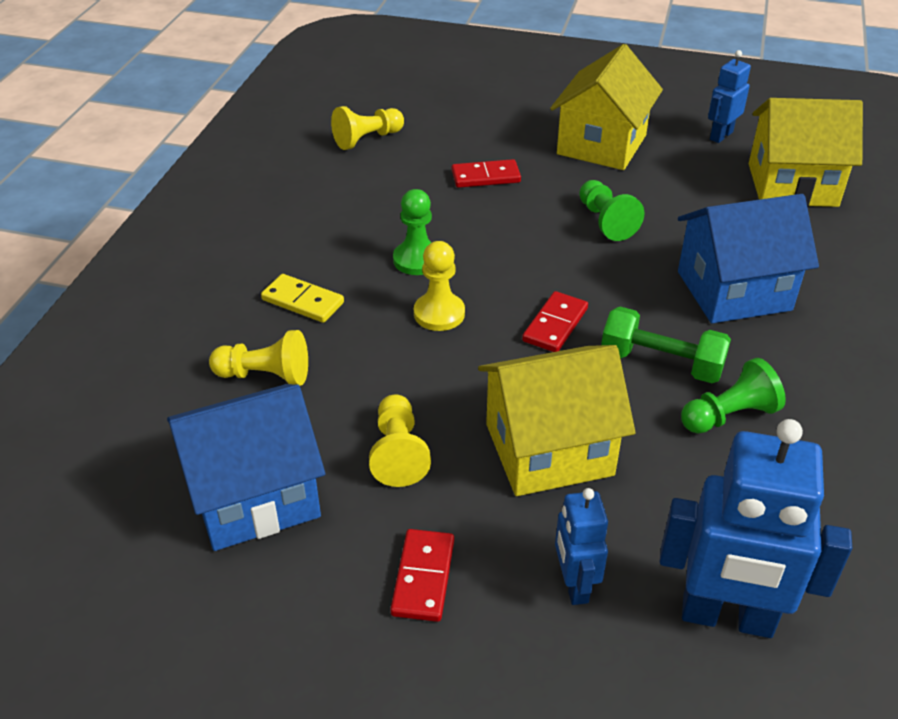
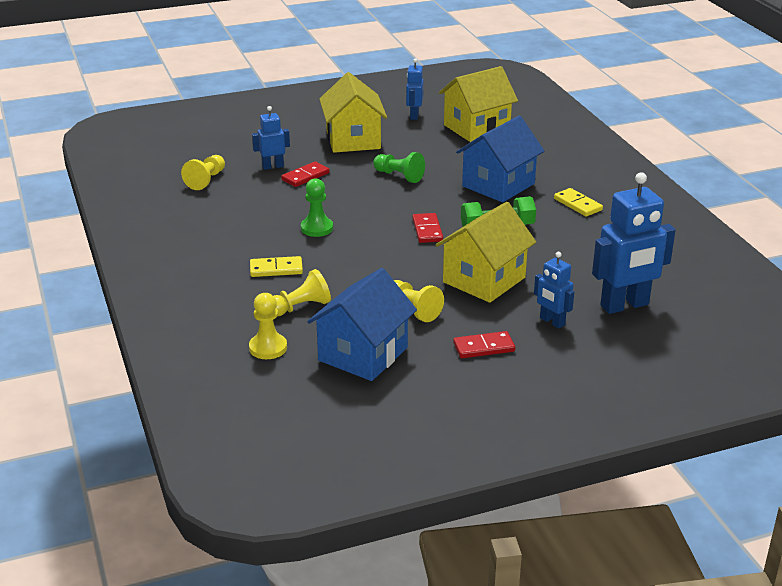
camera: 35 degrees left, 10 degrees down
(423, 577) = (484, 347): red domino -> red domino turned 75 degrees counterclockwise
(439, 314) = (360, 247): yellow pawn -> yellow pawn (268, 348)
(462, 148) = (272, 166): none -> blue robot
(729, 416) = (550, 236): green pawn -> none
(828, 376) = (577, 204): none -> yellow domino

